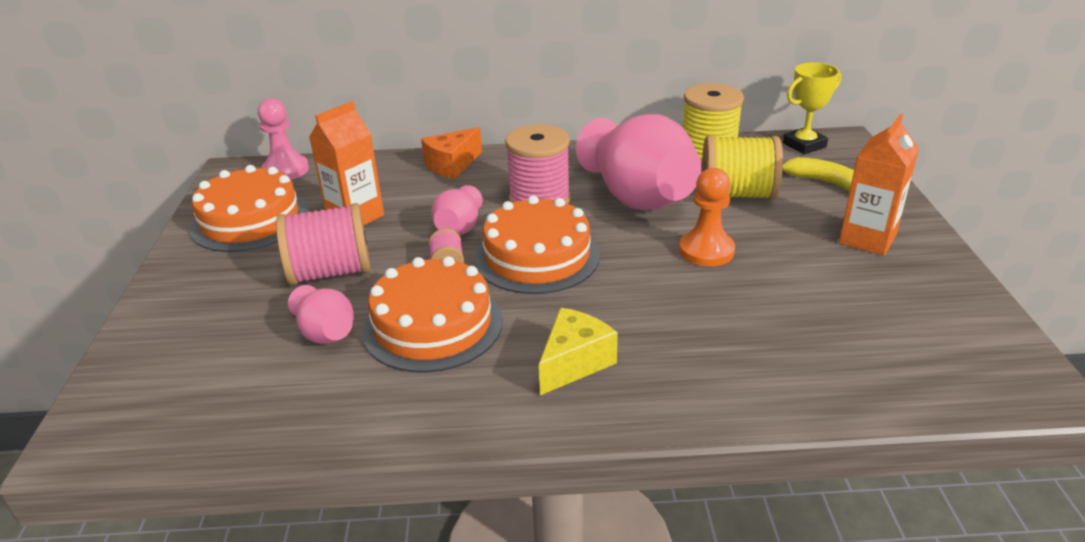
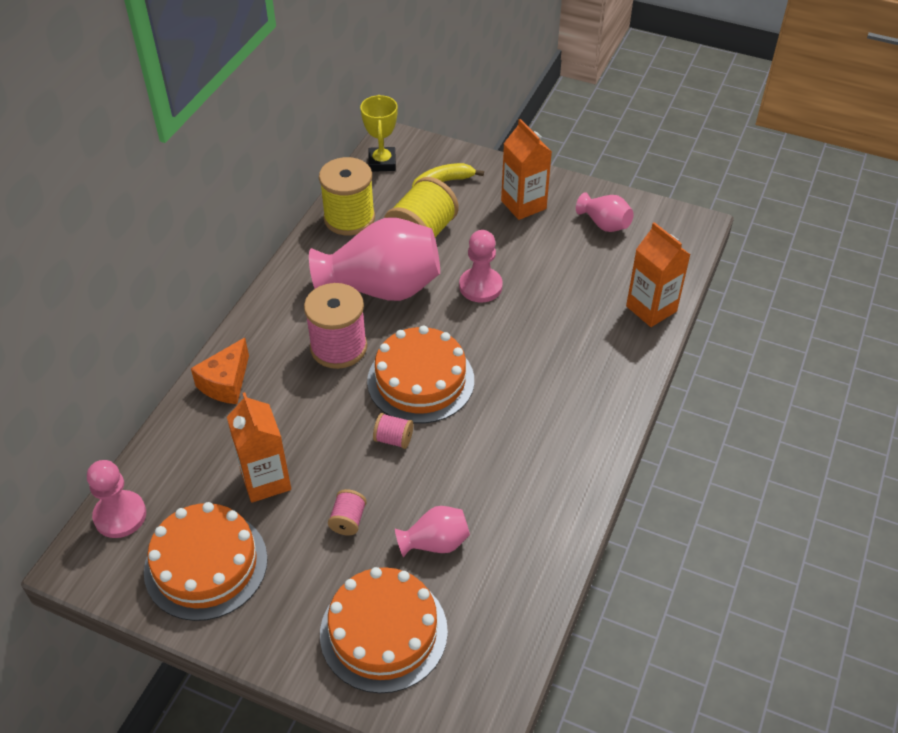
camera: 65 degrees left, 15 degrees up
(330, 272) = (348, 520): pink spool -> pink spool, size x0.48
(433, 325) = (467, 472): orange cake -> orange cake (383, 632)
(452, 165) = (226, 383): orange cheese -> orange cheese turned 45 degrees clockwise
(459, 228) = (342, 414): pink vase -> pink vase (604, 224)
(574, 363) = (558, 409): yellow cheese -> none
(706, 251) = (480, 286): orange pawn -> pink pawn
(824, 393) = (651, 309): none -> orange carton

